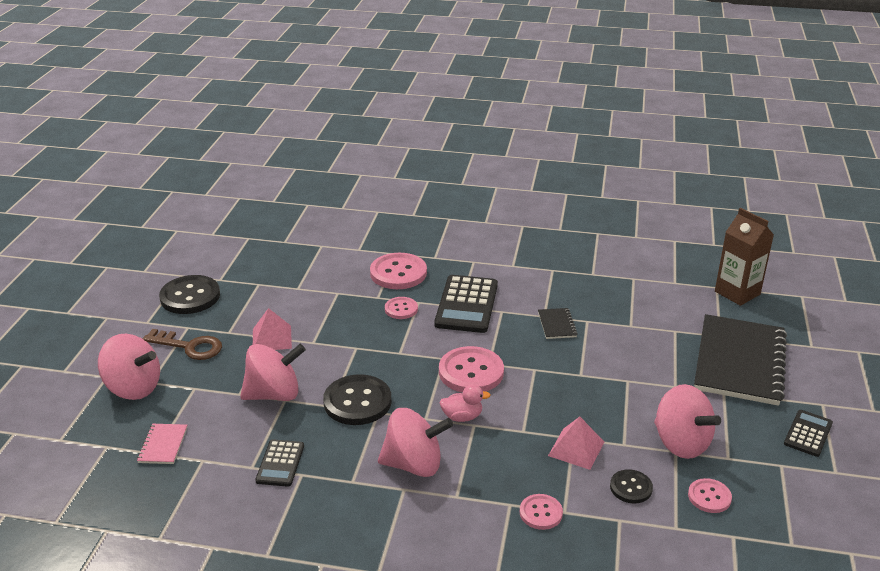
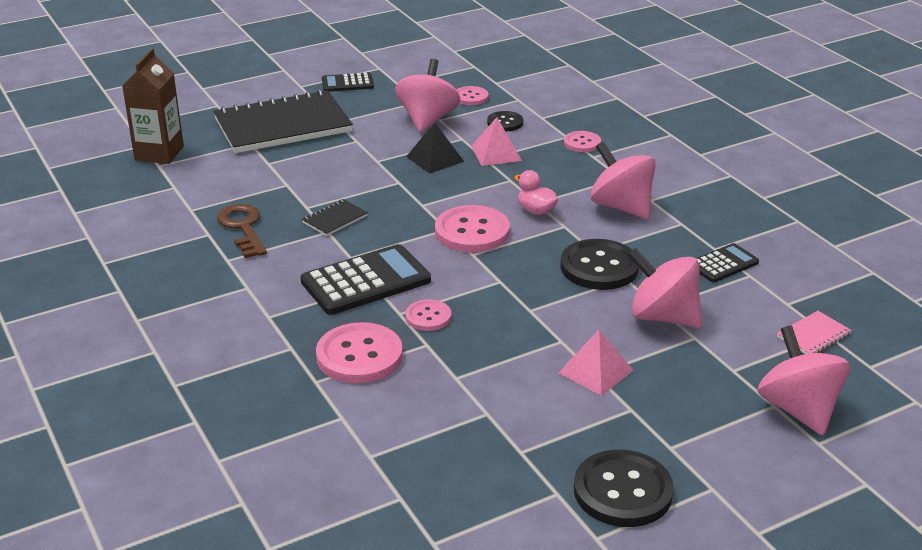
camera: 130 degrees left, 0 degrees up
(189, 346) = (693, 419): brown key -> brown key (243, 228)
(600, 410) = (435, 159): none -> black pyramid

